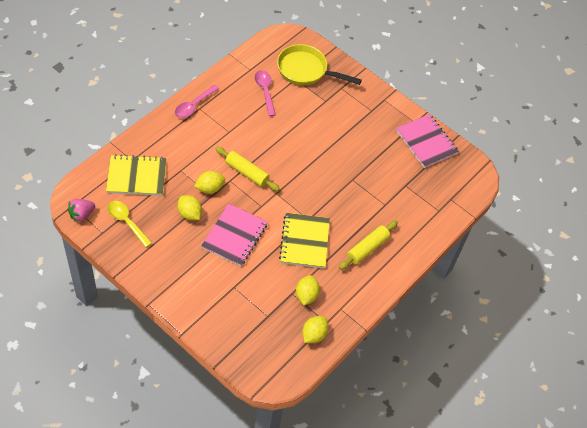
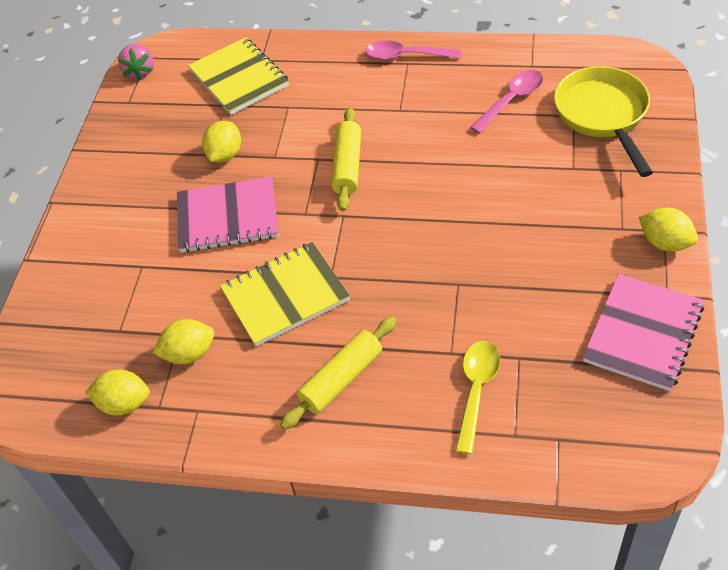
camera: 70 degrees right, 5 degrees down
(82, 214) = (140, 71): pink strawberry -> pink strawberry turned 120 degrees counterclockwise
(126, 222) = (162, 111): yellow spoon -> yellow spoon (476, 390)
(210, 188) = (285, 148): yellow lemon -> yellow lemon (665, 243)
(367, 248) = (342, 379): yellow rolling pin -> yellow rolling pin turned 60 degrees counterclockwise

